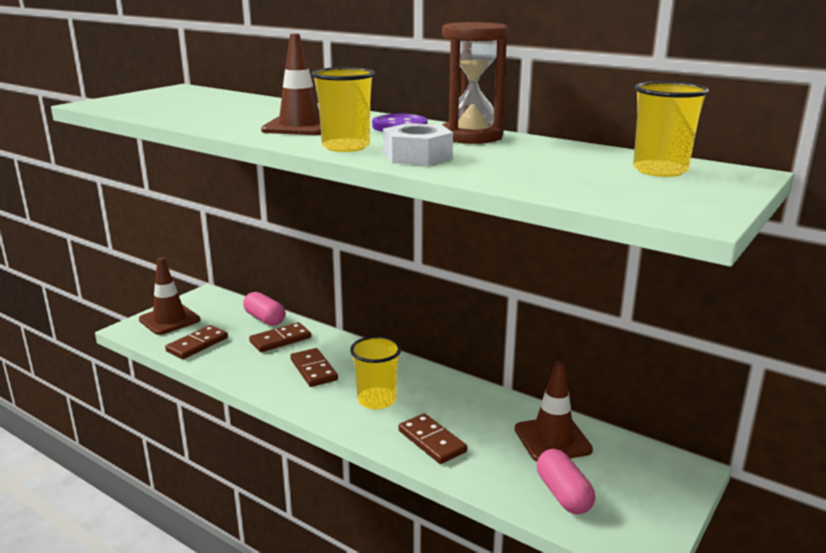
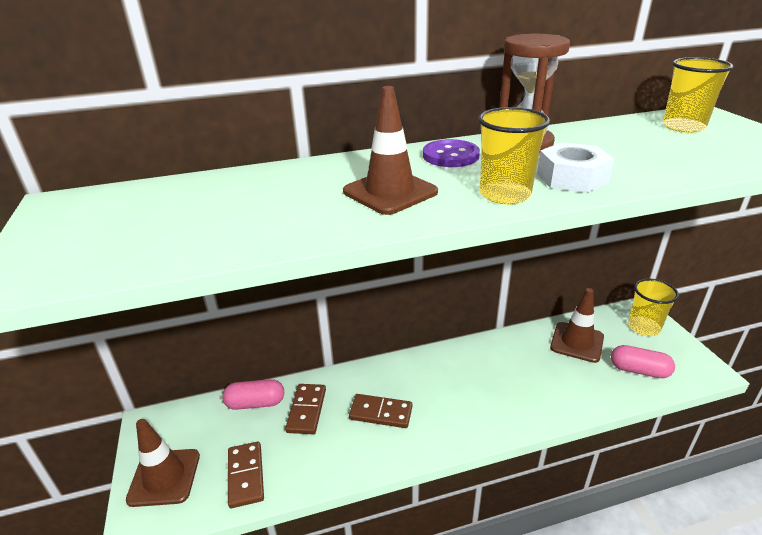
camera: 50 degrees left, 10 degrees up
(376, 400) = (461, 398): yellow cup -> yellow cup (643, 327)
(432, 441) = (540, 397): brown domino -> none

